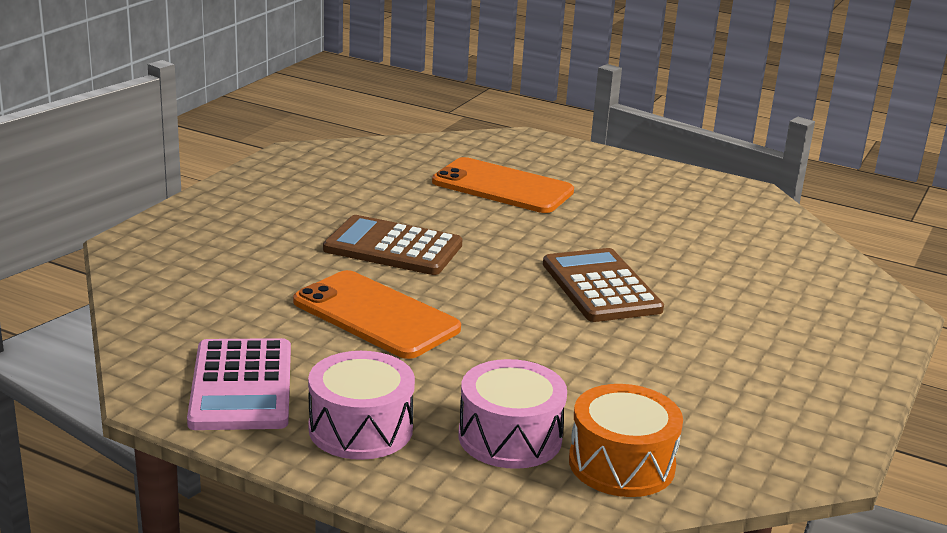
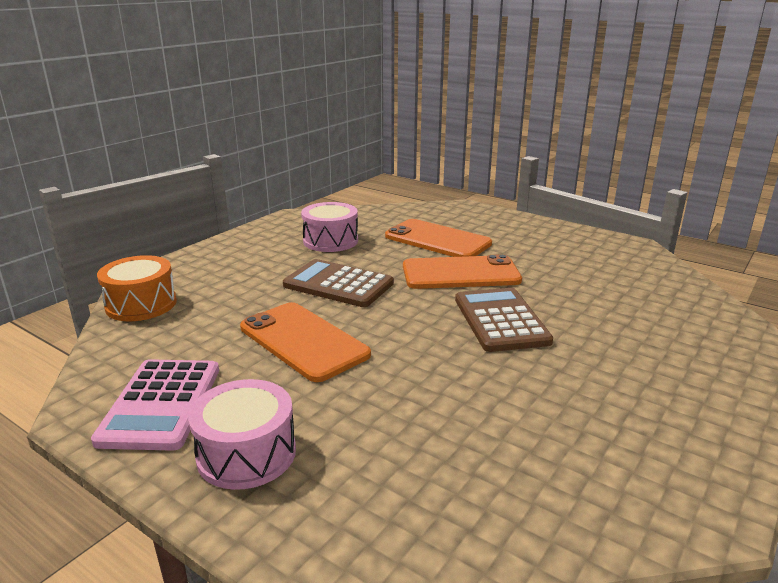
camera: 10 degrees right, 0 degrees up
(510, 437) = (385, 470): pink drum -> pink drum (330, 241)
(542, 231) = (460, 273): none -> orange phone
(621, 464) = (491, 508): orange drum -> orange drum (141, 304)

